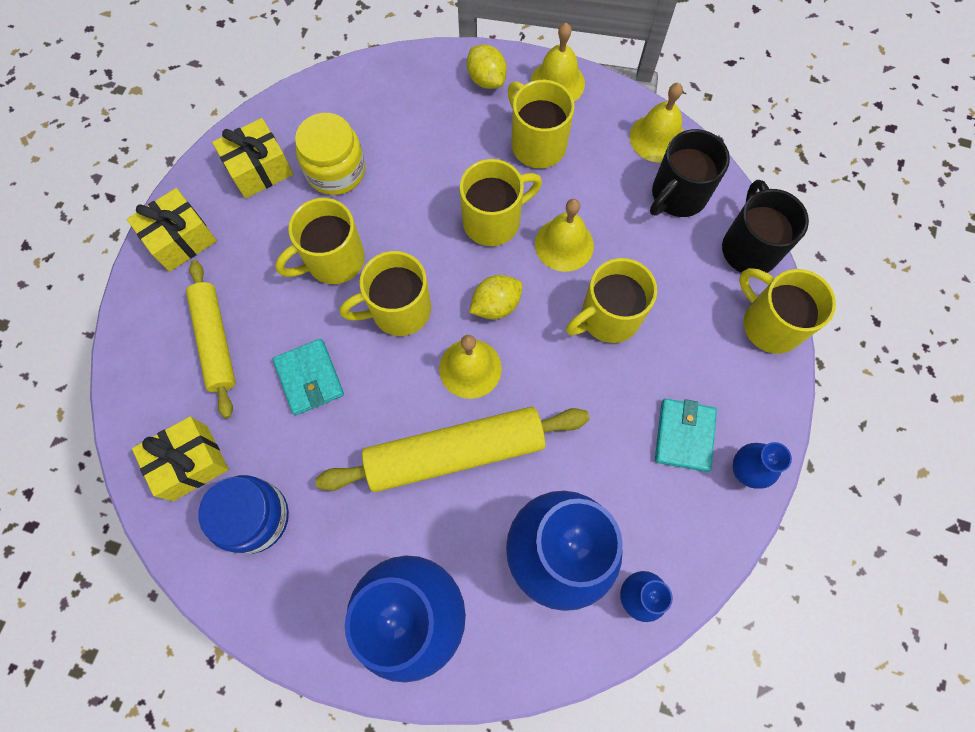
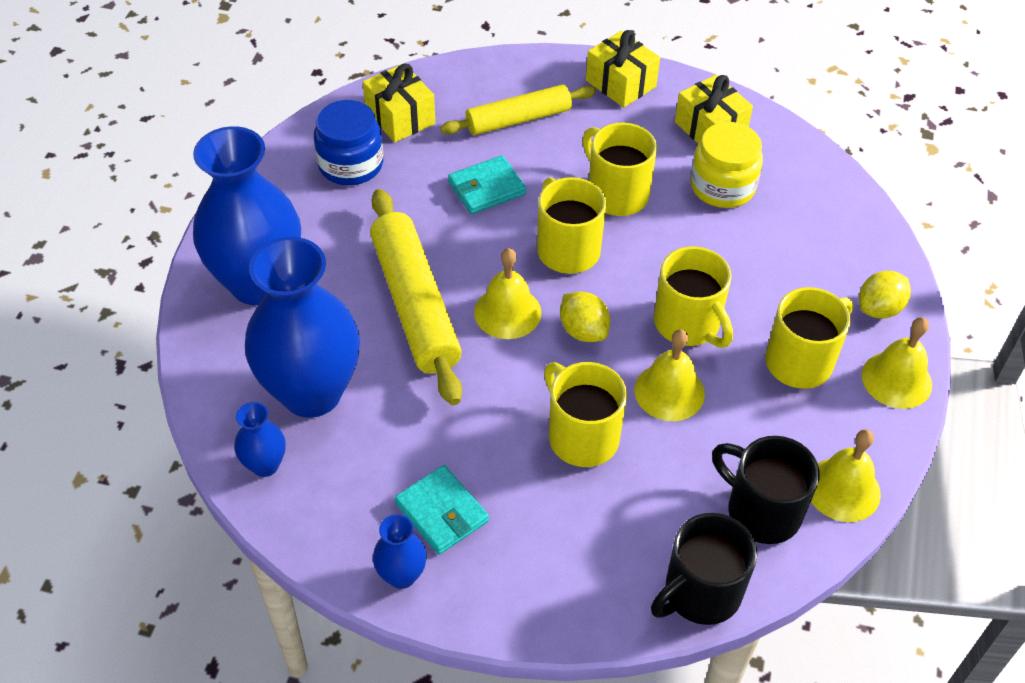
camera: 85 degrees right, 20 degrees down
(684, 435) = (442, 512): turquoise wallet -> turquoise wallet turned 45 degrees clockwise
(749, 247) = (700, 593): black mug -> black mug turned 150 degrees clockwise
(770, 324) = (594, 612): yellow mug -> none

